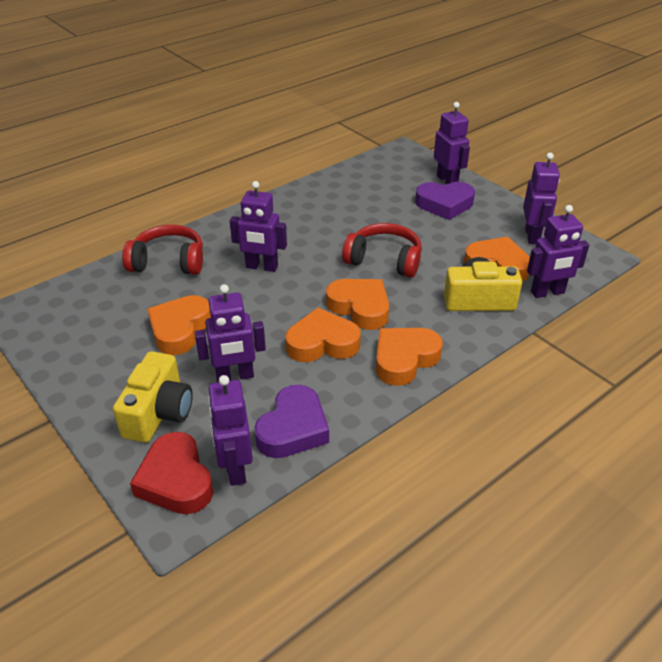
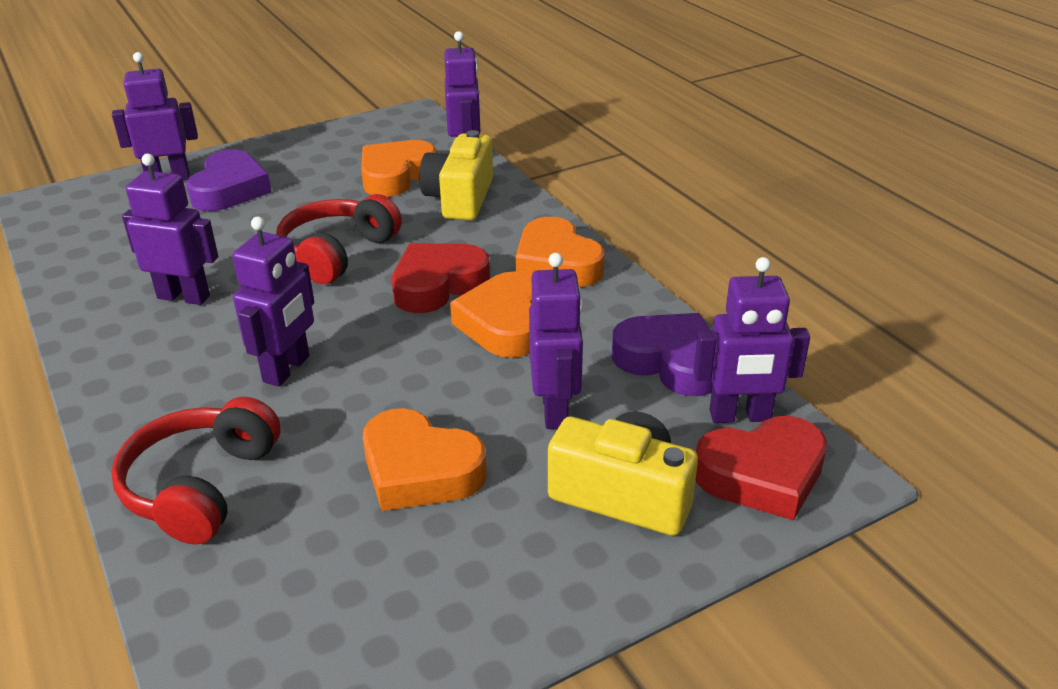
camera: 80 degrees left, 5 degrees down
(360, 307) = (438, 285): orange heart -> red heart
(532, 236) = (348, 144): purple robot -> purple robot (184, 297)

